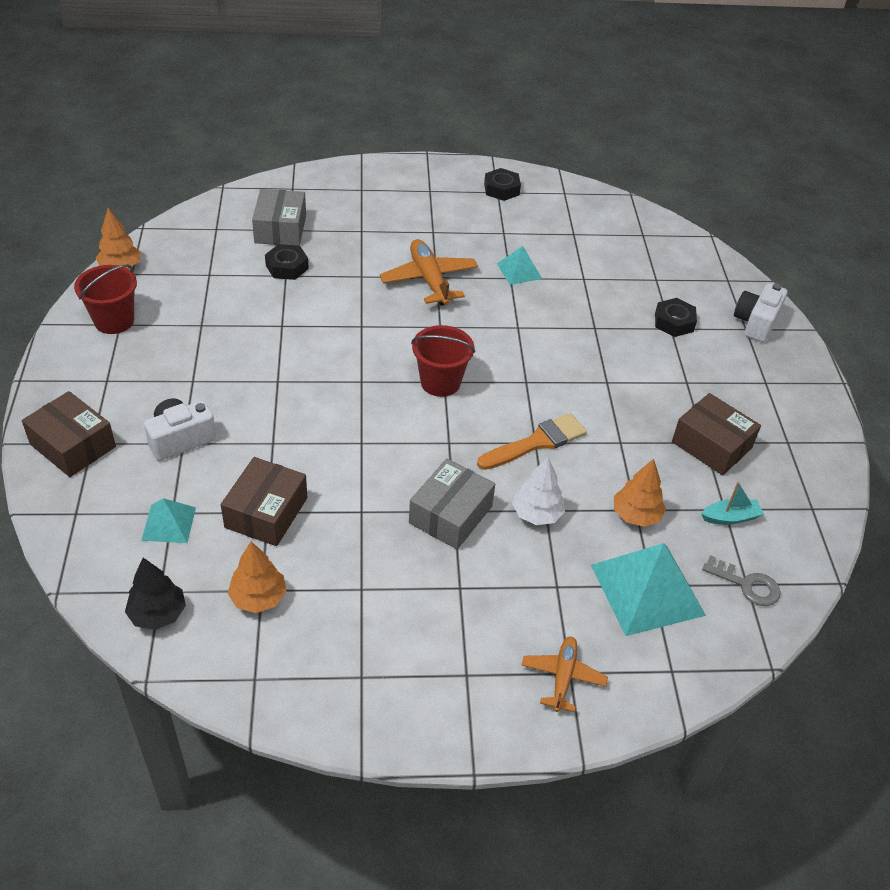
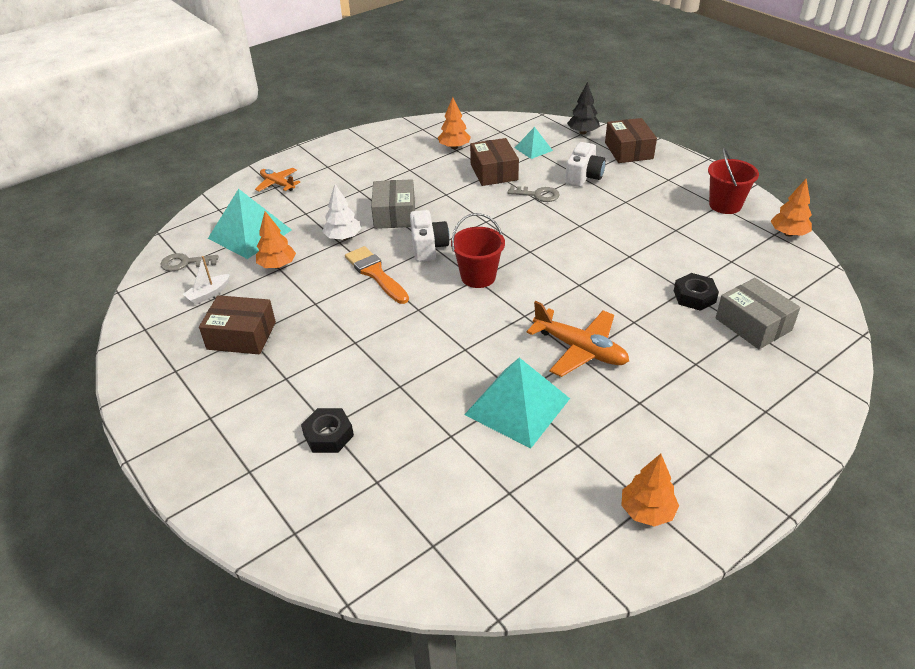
camera: 150 degrees right, 5 degrees down
(73, 445) = (628, 150): brown box -> brown box turned 75 degrees clockwise
(158, 614) = (490, 126): black tree -> black tree (582, 132)
(264, 444) = (537, 195): none -> grey key
(501, 189) = (647, 511): black nut -> orange tree
(519, 271) = (517, 406): turquoise pyramid -> turquoise pyramid, size x1.88
(536, 442) = (375, 274): orange brush -> orange brush turned 120 degrees clockwise
(562, 677) = (278, 184): orange plane -> orange plane turned 150 degrees clockwise
(730, 517) = (208, 294): turquoise boat -> white boat
(755, 323) = (240, 485): white camera -> white camera (428, 247)

